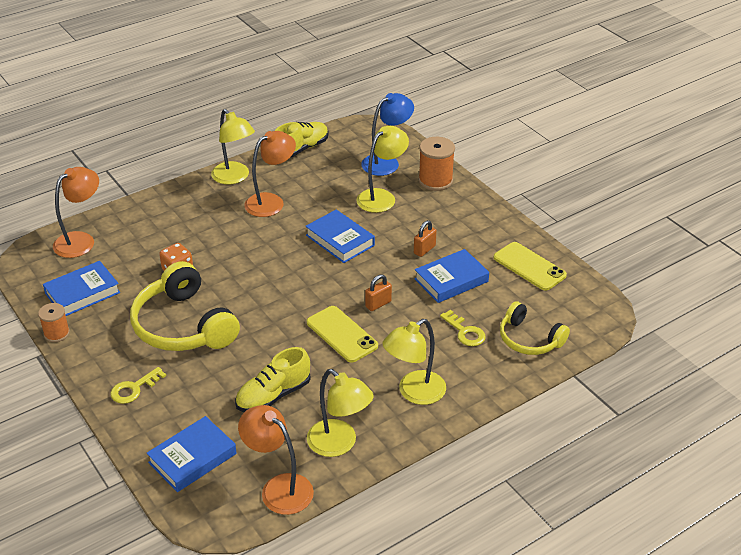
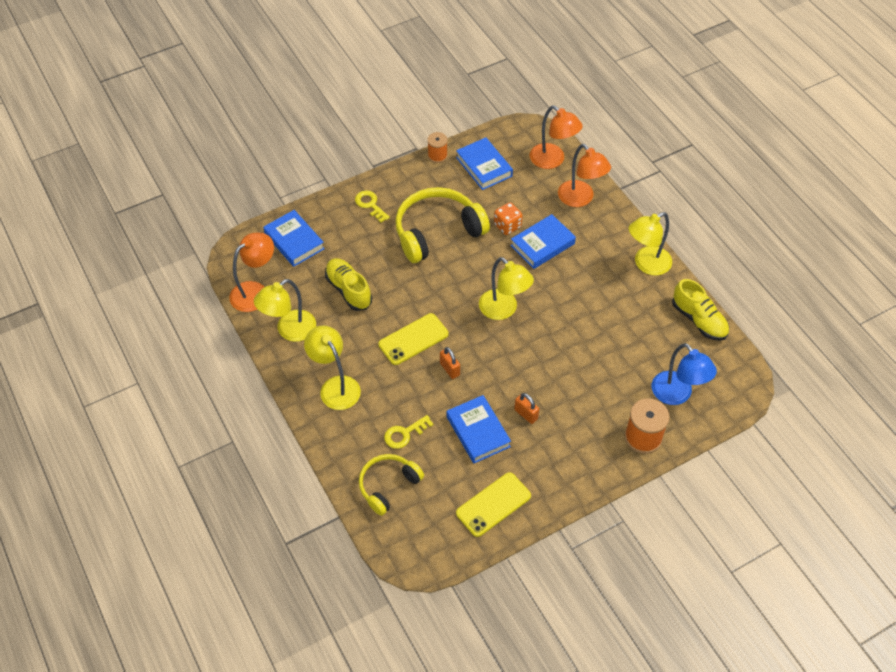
camera: 95 degrees right, 15 degrees up
(271, 202) = (606, 293): orange lamp -> orange lamp (580, 199)
(340, 240) = (544, 345): blue book -> blue book (542, 244)
(381, 197) = (613, 385): yellow lamp -> yellow lamp (503, 310)

